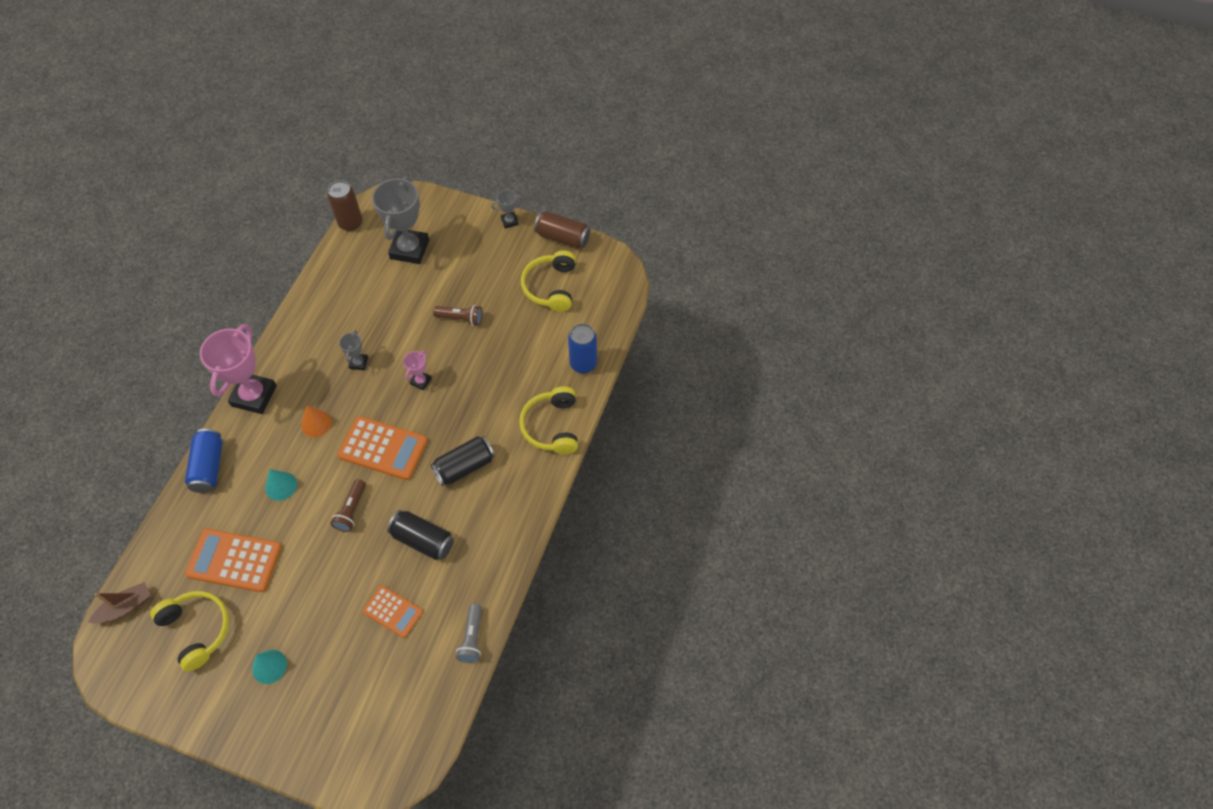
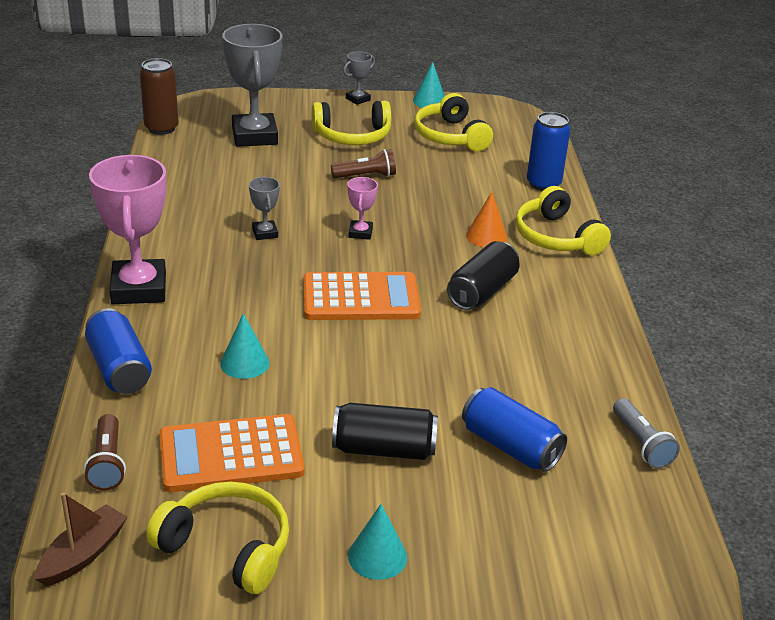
camera: 25 degrees left, 25 degrees down
(316, 423) = (249, 295): orange cone -> orange cone (486, 236)
(351, 510) = (366, 363): brown flashlight -> brown flashlight (108, 463)
(393, 611) = (510, 446): orange calculator -> blue can
(423, 540) = (489, 368): black can -> black can (384, 449)
(479, 267) = (352, 136): none -> yellow headphones
(562, 238) = (429, 101): brown can -> turquoise cone

